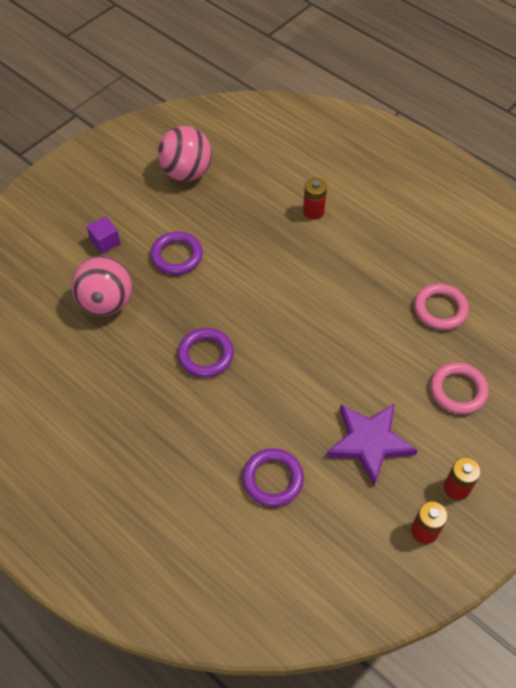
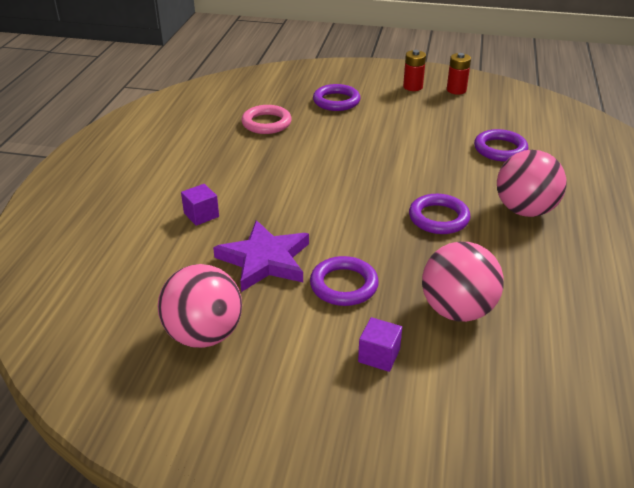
camera: 120 degrees left, 20 degrees down
(171, 425) = (525, 210): none -> pink ball
(313, 211) = (201, 215): red battery -> purple cube
(369, 442) = (420, 122): purple star -> purple star (265, 260)
(458, 390) = (336, 101): pink ring -> purple ring

